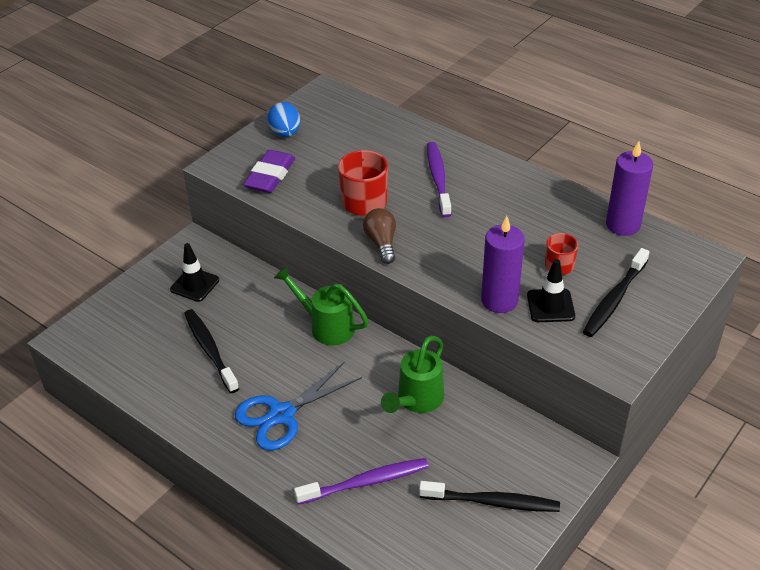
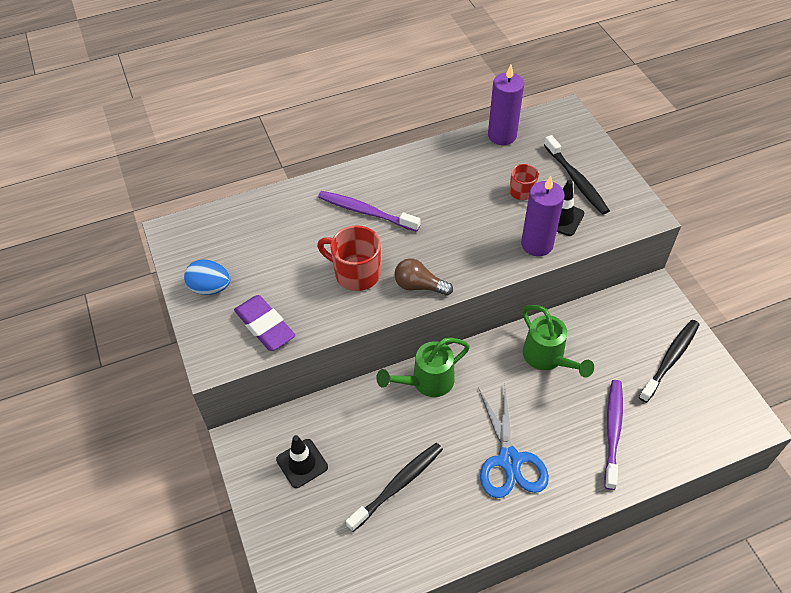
camera: 60 degrees left, 10 degrees up
(210, 350) = (398, 485): black toothbrush -> black toothbrush turned 135 degrees clockwise

